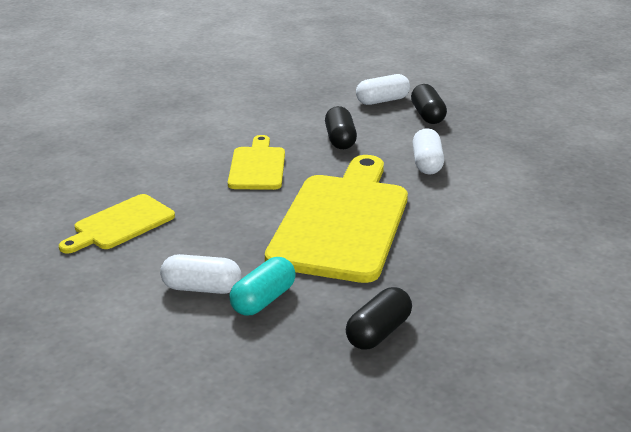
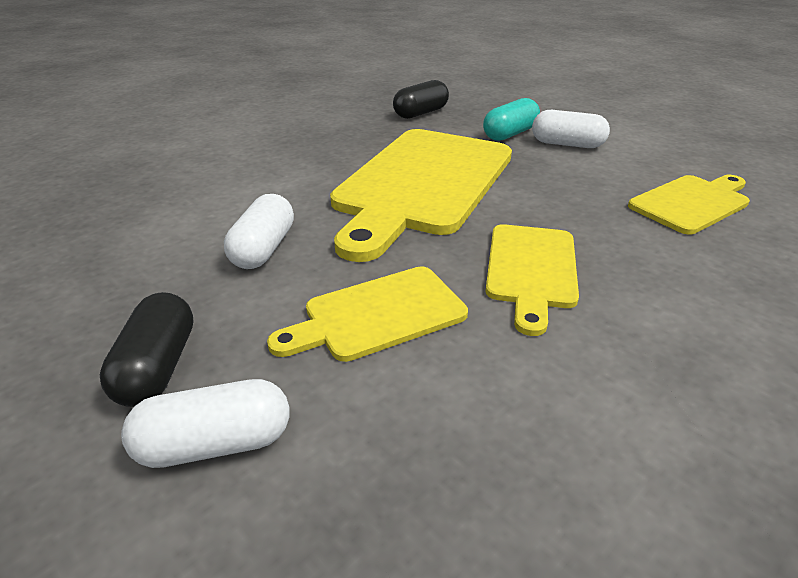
camera: 170 degrees left, 5 degrees up
(340, 139) = (377, 314): black capsule -> yellow cutting board

